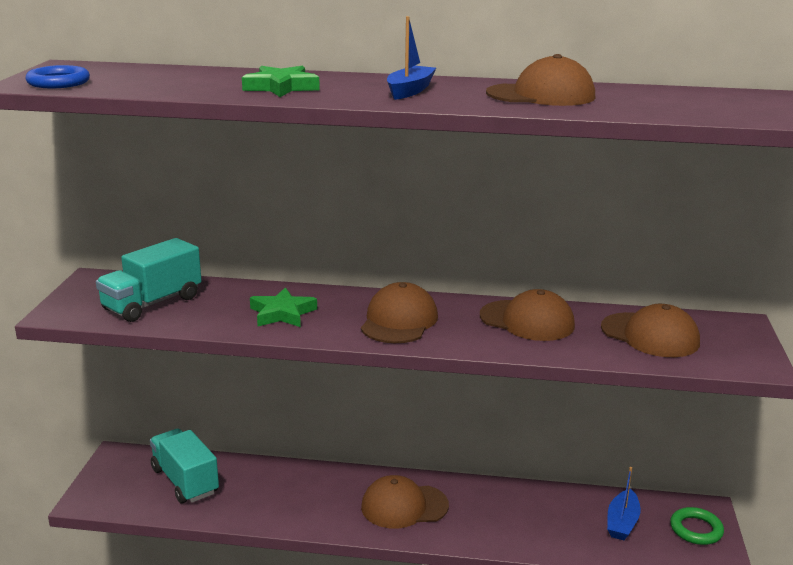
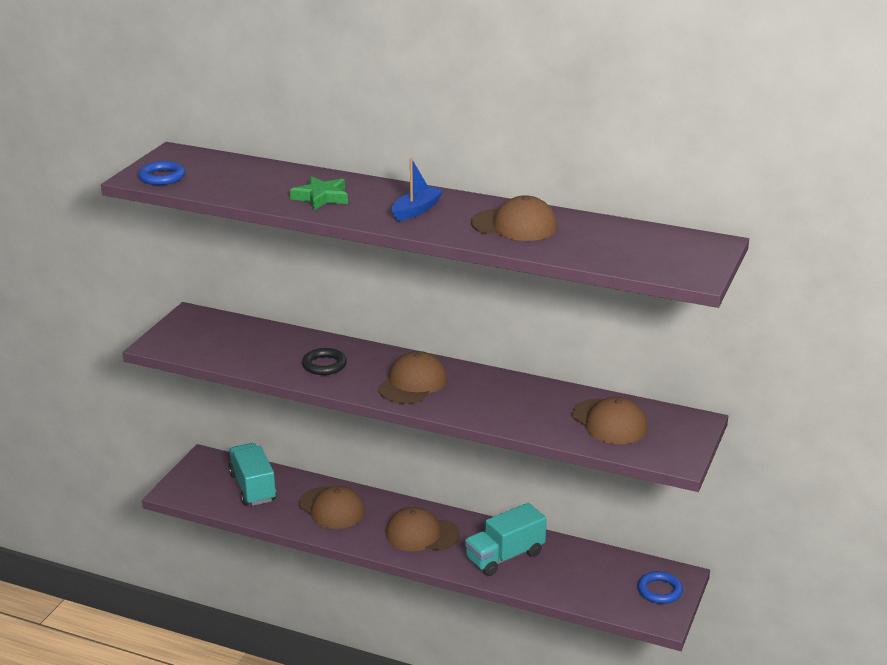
camera: 15 degrees right, 5 degrees up
(152, 303) = (228, 343): turquoise truck -> turquoise truck (505, 556)
(282, 313) = (324, 365): green star -> black ring
(527, 321) = (516, 396): brown cap -> brown cap (331, 508)
(622, 522) = (599, 575): blue boat -> none
(696, 529) = (659, 591): green ring -> blue ring

